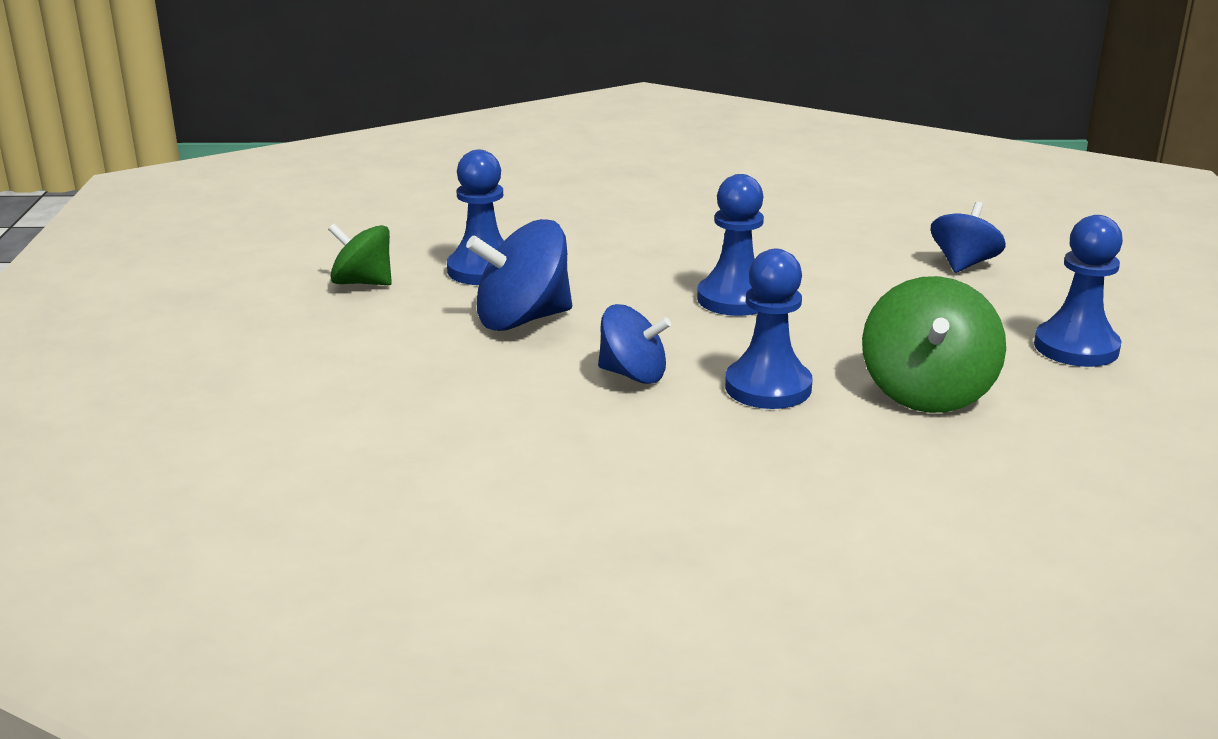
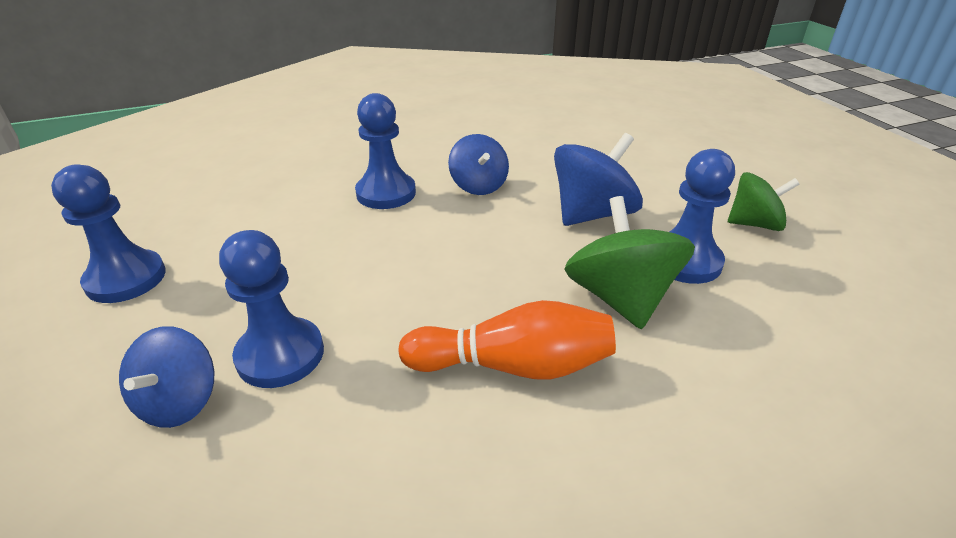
camera: 160 degrees right, 10 degrees up
(633, 374) = (478, 185): blue spinning top -> blue spinning top turned 105 degrees counterclockwise
(702, 242) = (513, 366): none -> orange bowling pin
(735, 299) = (438, 274): blue pawn -> blue pawn (280, 355)
(927, 392) = (274, 210): green spinning top -> green spinning top (620, 298)

